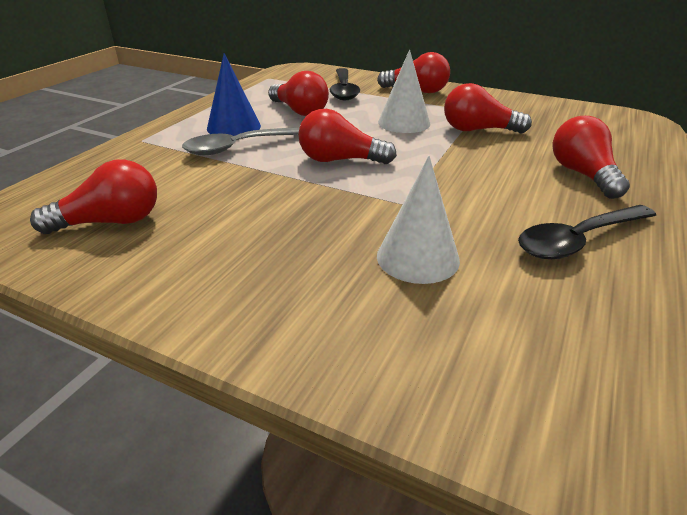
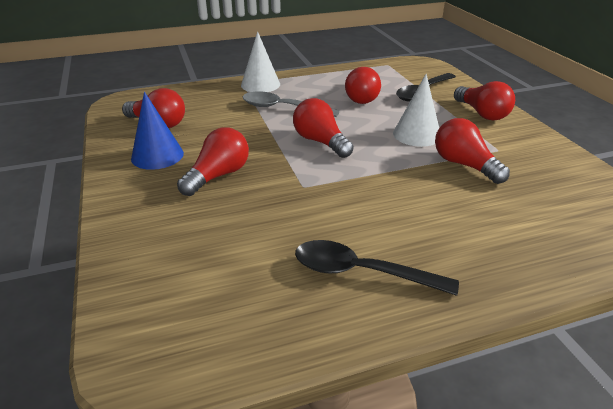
camera: 45 degrees right, 0 degrees up
(234, 127) = (301, 93): blue cone -> blue cone (157, 156)
(417, 257) = (247, 220): white cone -> white cone (260, 84)
(583, 175) = (475, 238): red light bulb -> red light bulb (218, 175)

